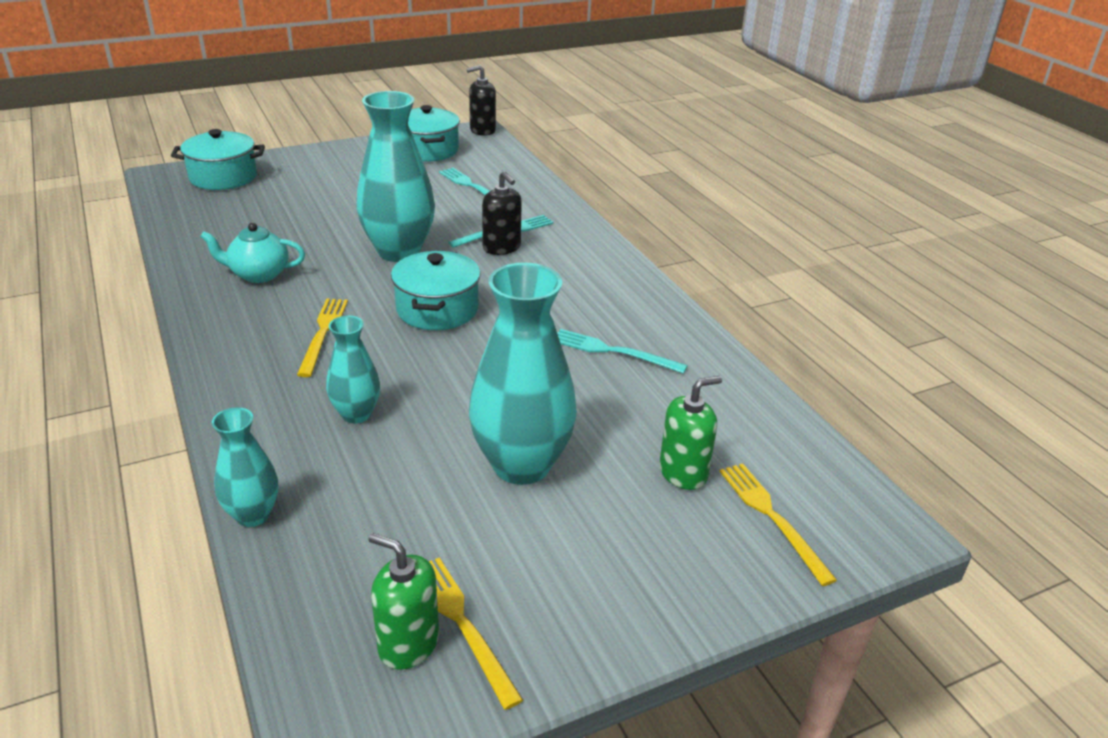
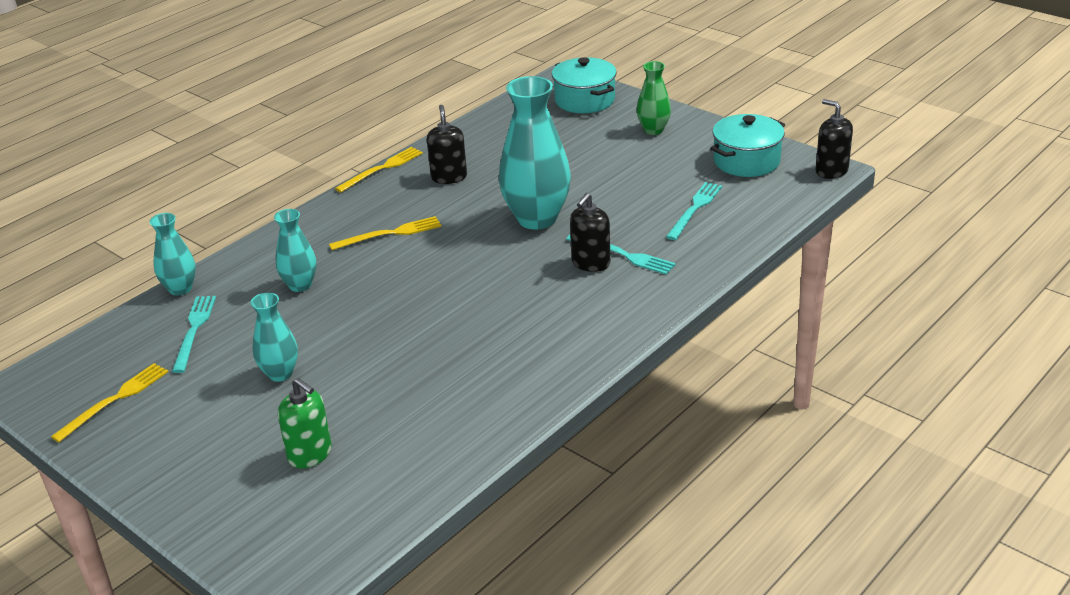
camera: 70 degrees right, 0 degrees up
(258, 274) = (449, 177): turquoise teapot -> black soap dispenser
(325, 166) = (653, 130): none -> green vase
(408, 643) = (93, 385): green soap dispenser -> none
(437, 309) = (460, 268): turquoise pot -> none
(521, 465) = (280, 373): turquoise vase -> turquoise vase, size x0.53
(613, 351) = (461, 373): turquoise fork -> turquoise fork (194, 330)
(772, 517) = (276, 514): yellow fork -> yellow fork (382, 169)

